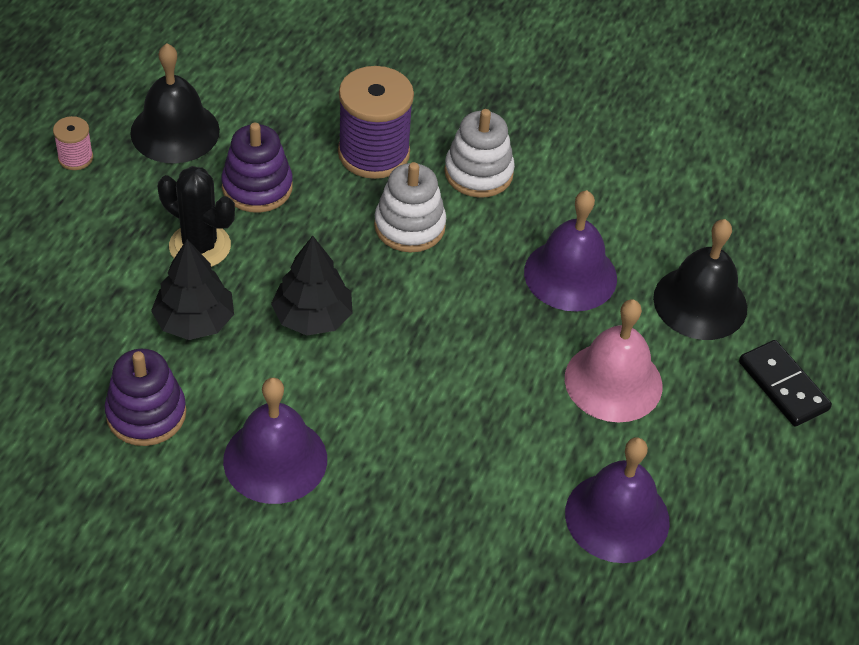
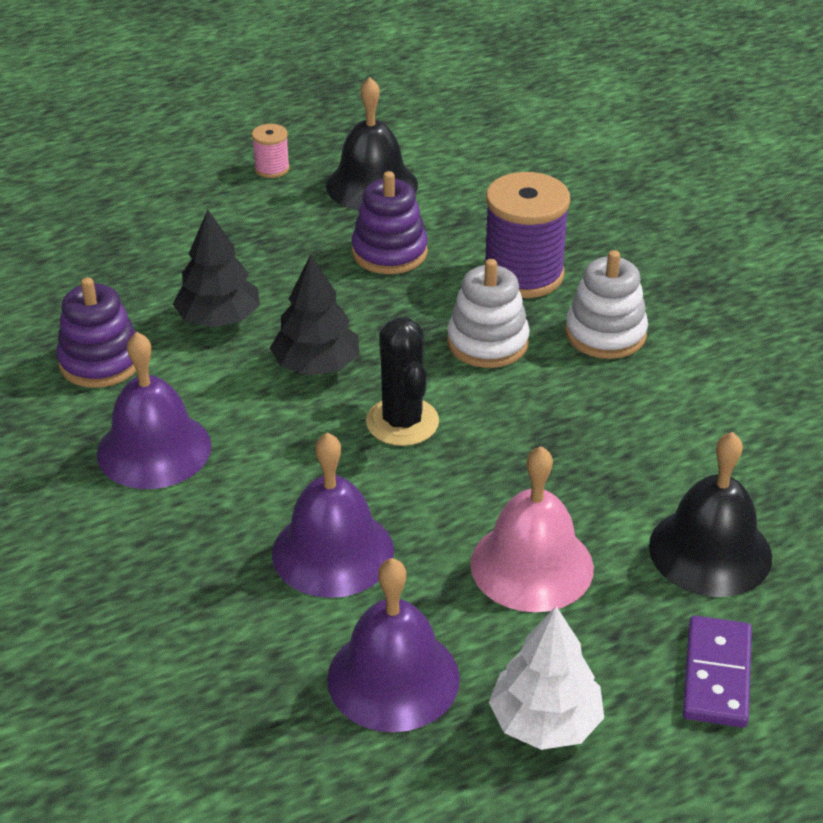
camera: 45 degrees right, 10 degrees down
(200, 246) = (290, 270): black cactus -> black cactus (402, 422)
(570, 275) = (597, 456): purple bell -> purple bell (333, 552)
(728, 482) = (545, 722): none -> white tree
(783, 386) = (717, 675): black domino -> purple domino

